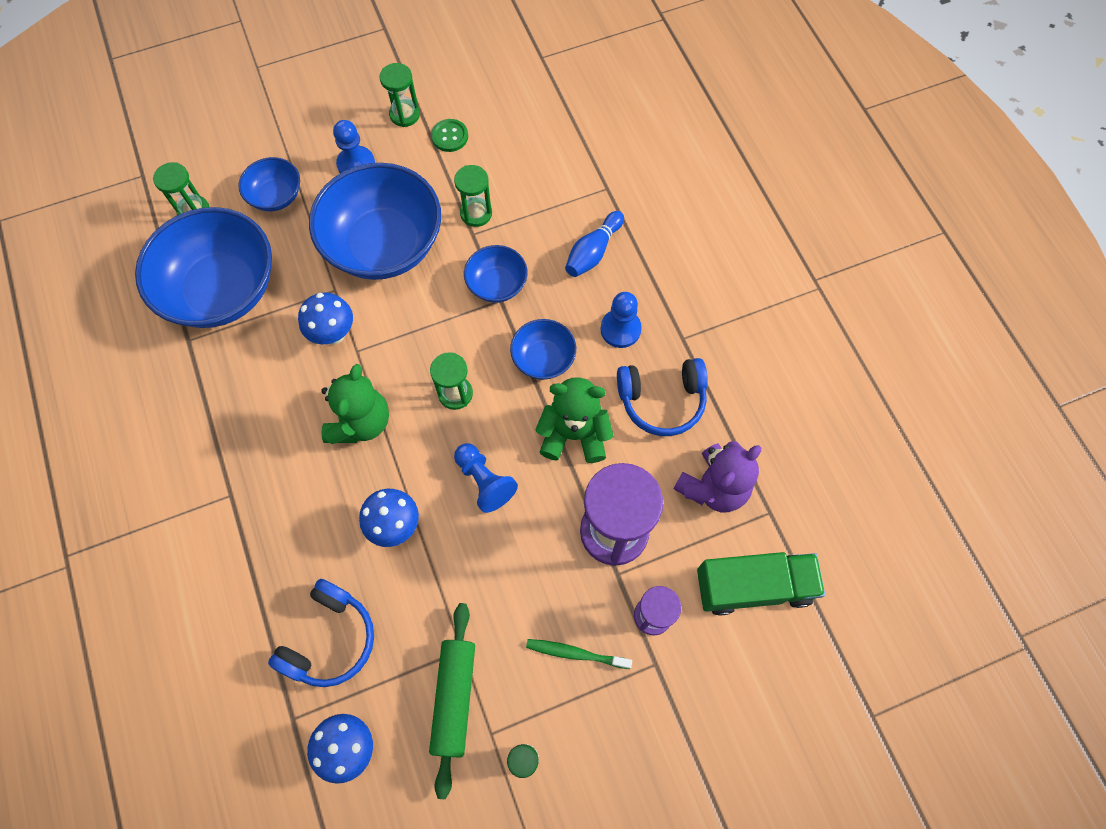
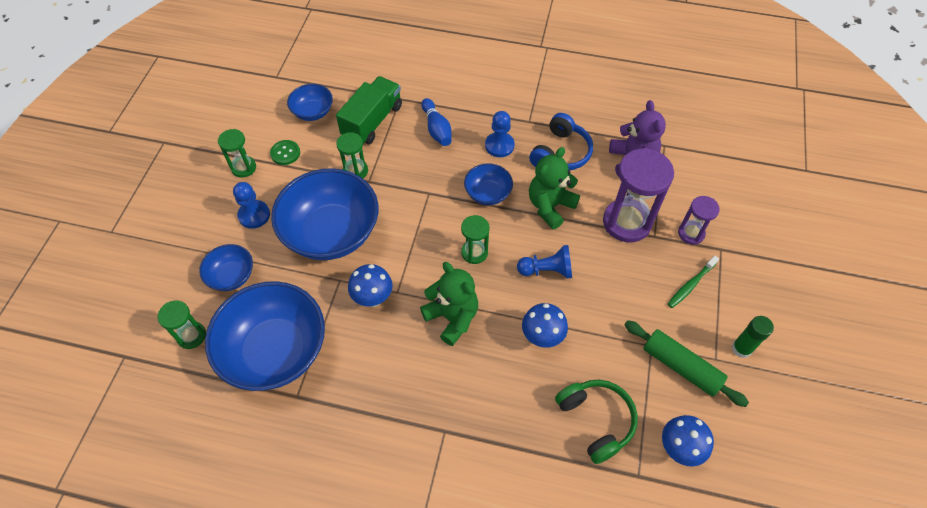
camera: 55 degrees left, 10 degrees down
(330, 639) = (596, 420): blue headphones -> green headphones
(497, 284) = (416, 188): blue bowl -> blue bowl (313, 112)
(753, 586) = (703, 177): green truck -> green truck (372, 121)

